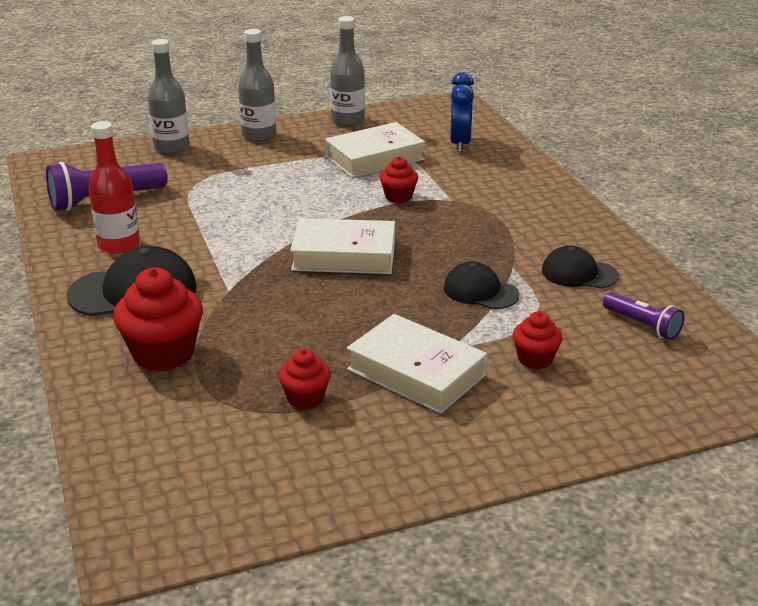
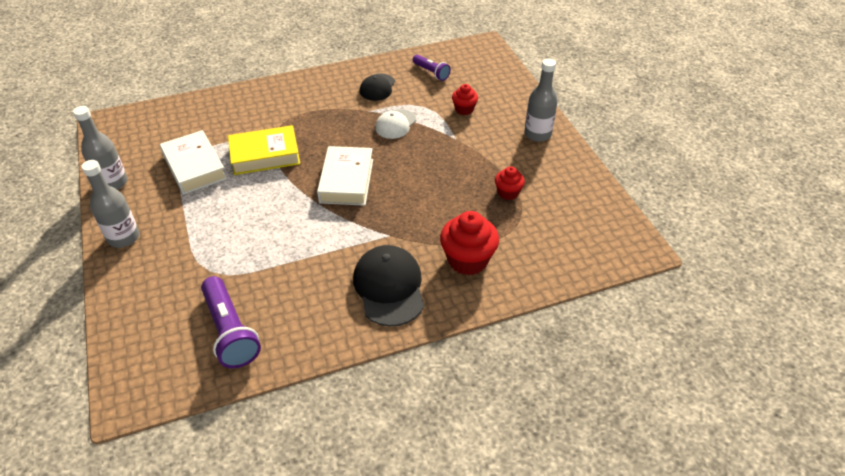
camera: 90 degrees left, 15 degrees up
(119, 245) = (316, 307): red bottle -> none
(171, 147) = (129, 297): grey bottle -> grey bottle (537, 134)
(398, 197) = (265, 155): red cupcake -> yellow book
(416, 372) = (479, 151): white book -> none
(460, 144) = (184, 123): blue clock -> none
(480, 291) = (395, 124): black cap -> white cap
(642, 325) = (431, 72): purple flashlight -> purple flashlight turned 90 degrees clockwise

